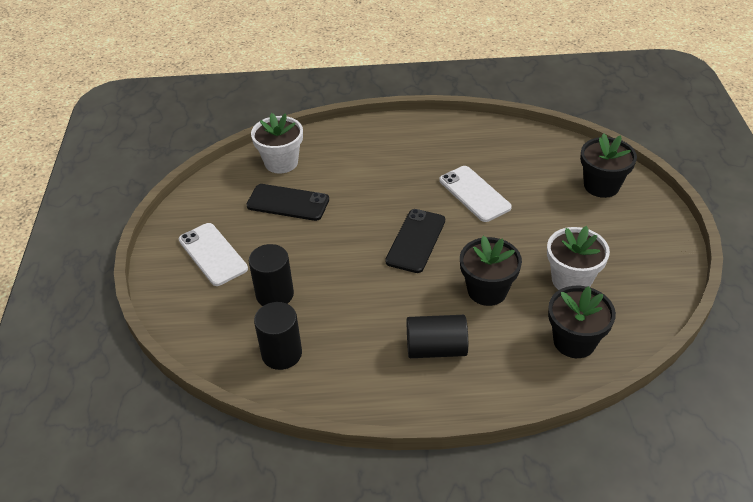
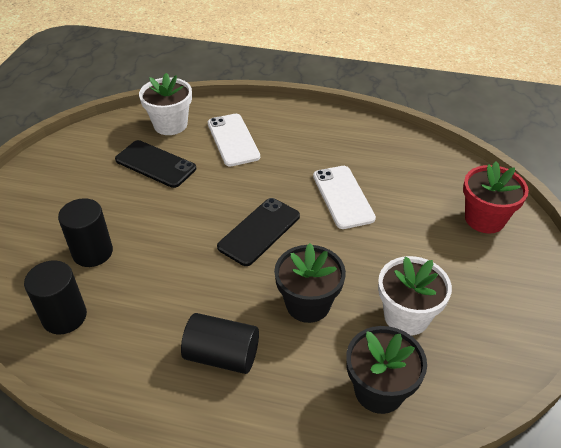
camera: 15 degrees right, 0 degrees up
(213, 254) = (59, 197): white phone -> white phone (233, 140)
(601, 185) = (484, 219): black flower pot -> red flower pot

